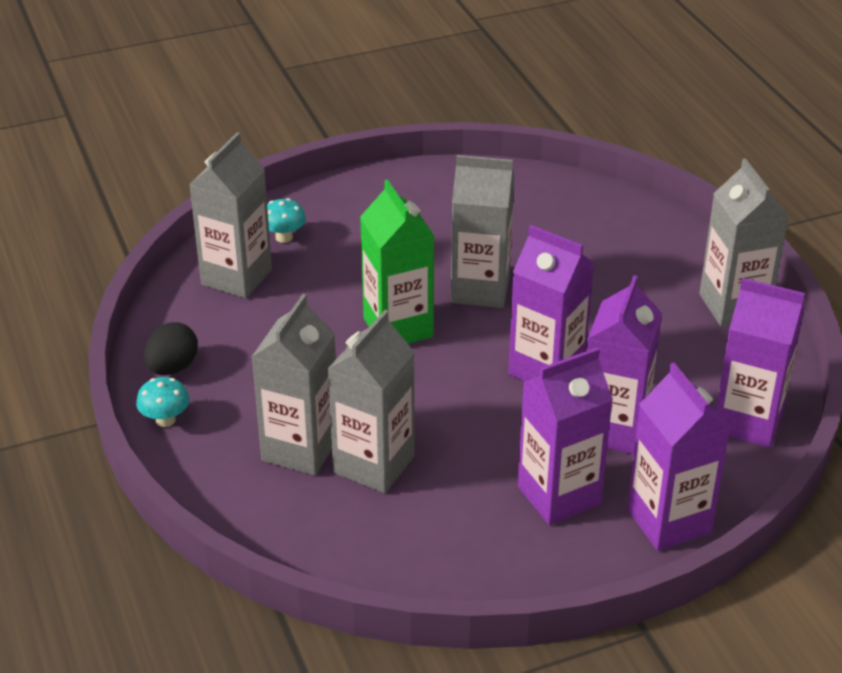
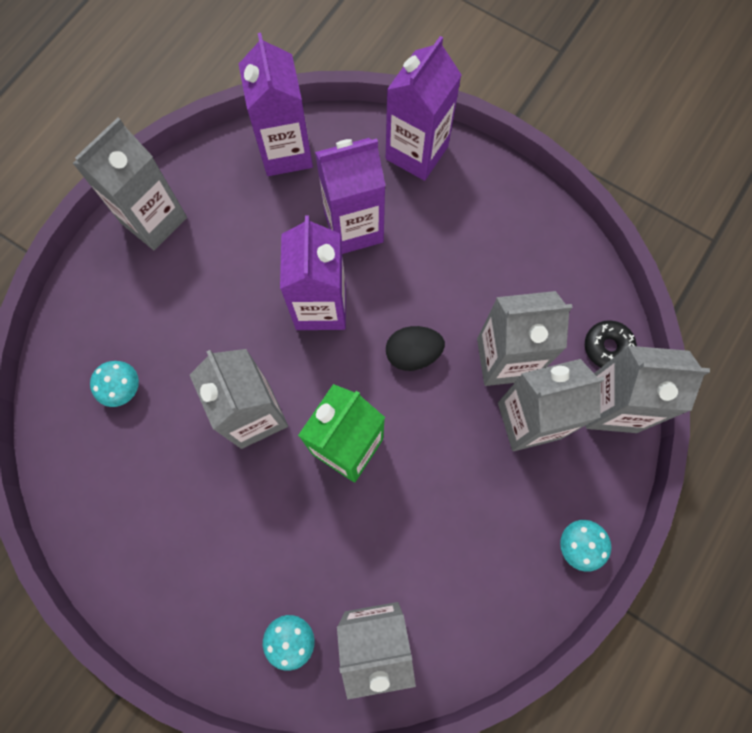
camera: 125 degrees left, 35 degrees up
(172, 367) = (522, 591): black egg -> black egg (413, 354)
(252, 514) = (611, 405): none -> grey carton
(309, 547) = (607, 347): none -> black donut
(559, 495) = (443, 226): purple carton -> none
(574, 231) = (123, 389): none -> turquoise mushroom

